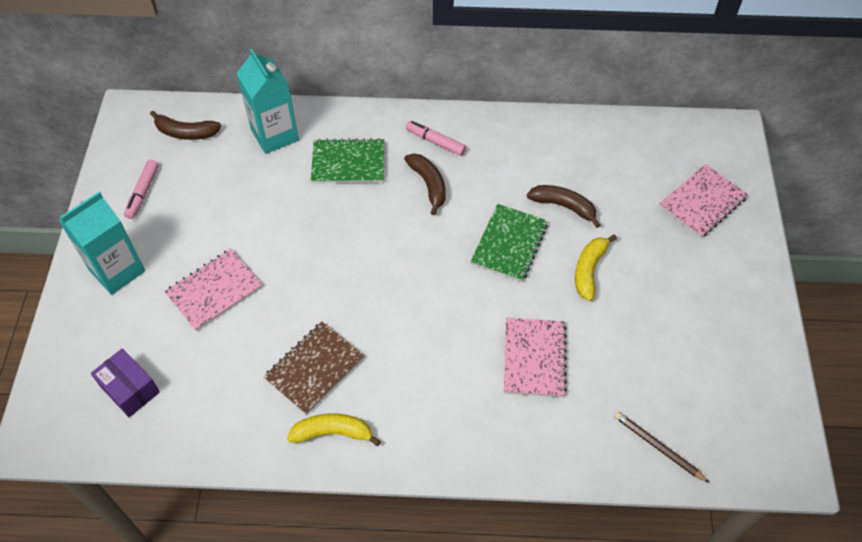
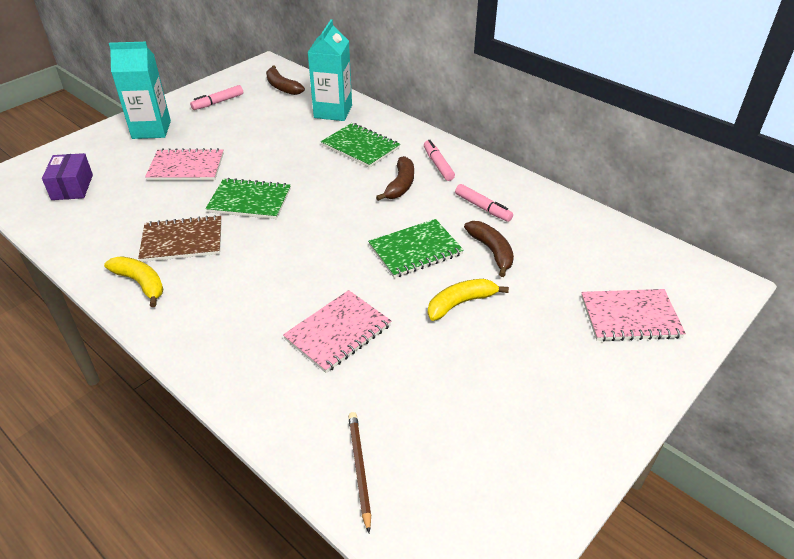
camera: 40 degrees right, 15 degrees down
(321, 287) = (249, 201): none -> green notebook
(516, 166) = (483, 208): none -> pink marker

